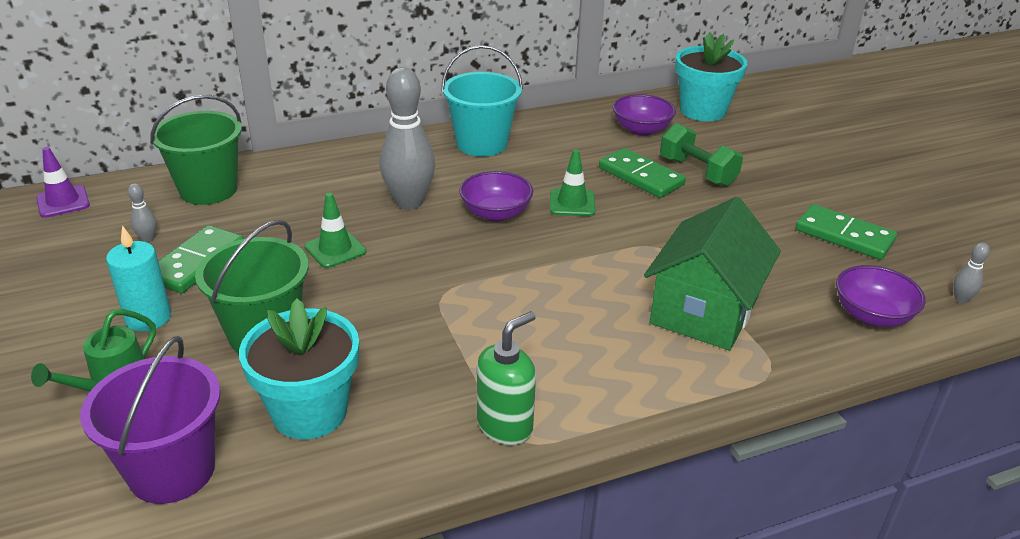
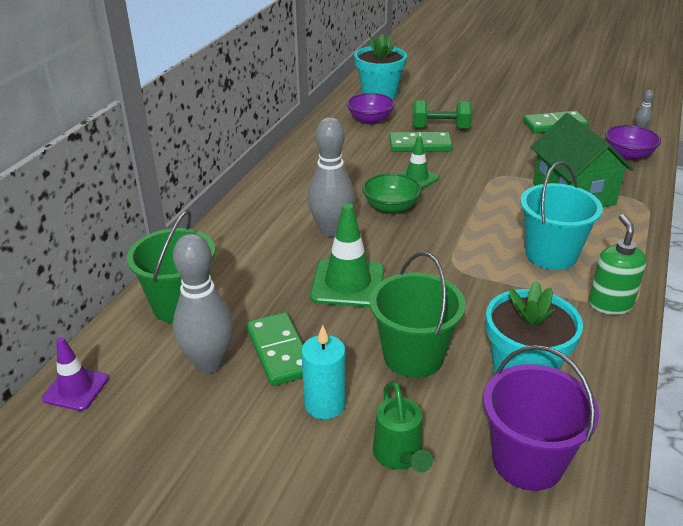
camera: 45 degrees left, 0 degrees up
(148, 239) = (209, 363): grey bowling pin -> grey bowling pin, size x2.41
(335, 249) = (348, 283): green traffic cone -> green traffic cone, size x1.62
(482, 144) = (301, 173): turquoise bucket -> turquoise bucket (551, 254)
(496, 213) = (391, 207): purple bowl -> green bowl

